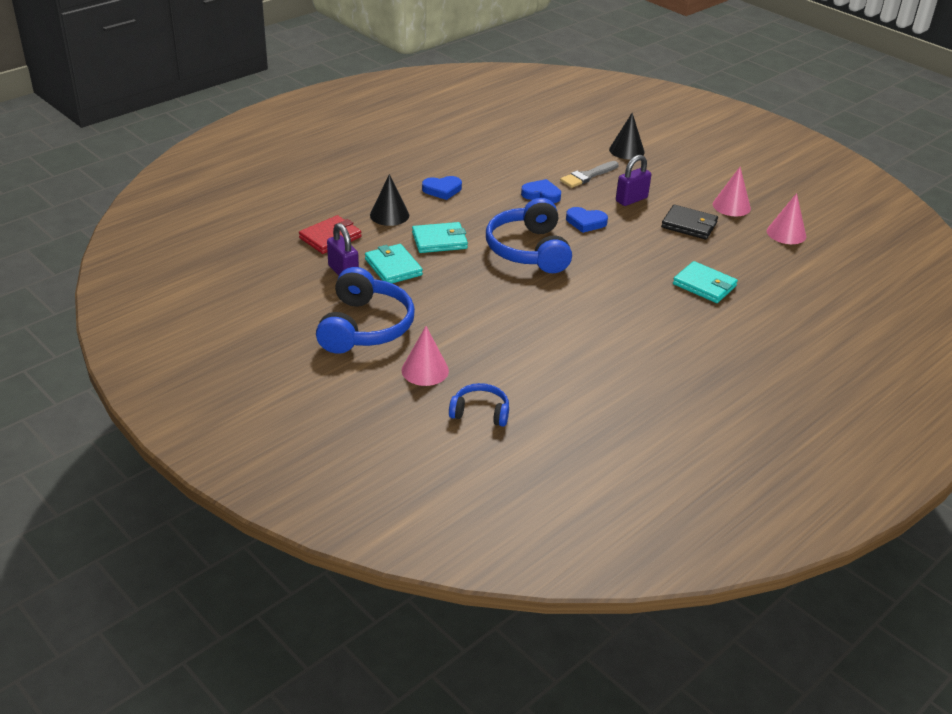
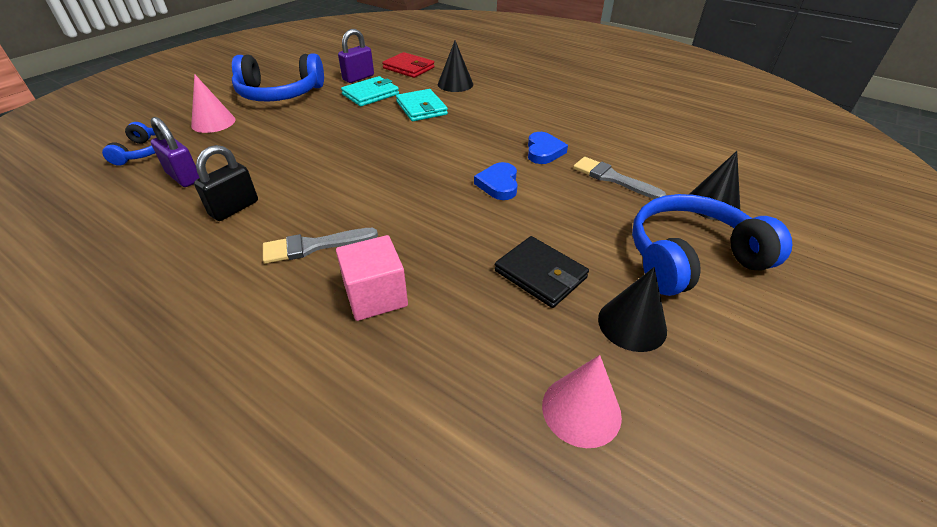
camera: 80 degrees right, 5 degrees up
(442, 190) = (514, 100): blue heart -> none
(528, 250) = (421, 153): blue headphones -> blue headphones (690, 258)
(595, 346) = (234, 208): none -> black padlock
(631, 199) = (578, 216): purple padlock -> purple padlock (184, 177)
(651, 308) = (314, 246): none -> grey brush
(689, 225) = (540, 274): black wallet -> black wallet turned 60 degrees counterclockwise
(704, 285) = (376, 296): turquoise wallet -> pink cube
(731, 206) = (632, 324): pink cone -> black cone

